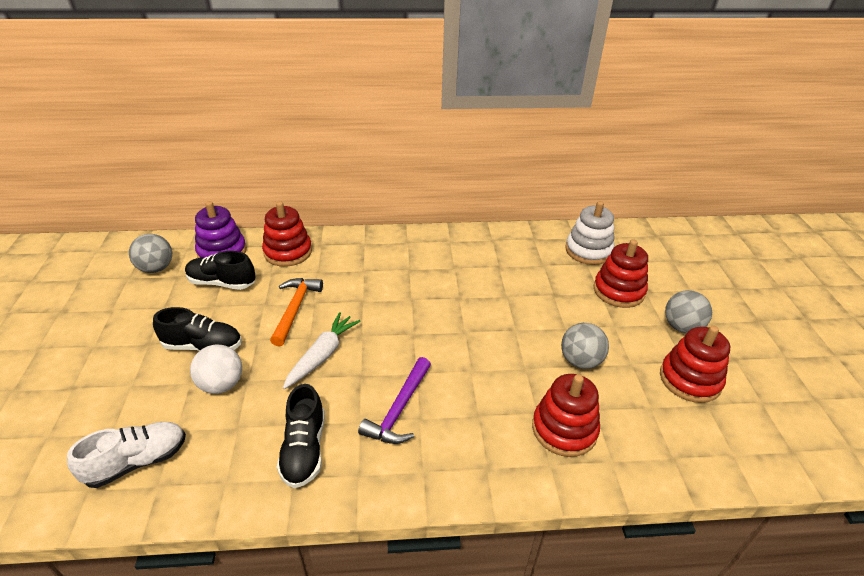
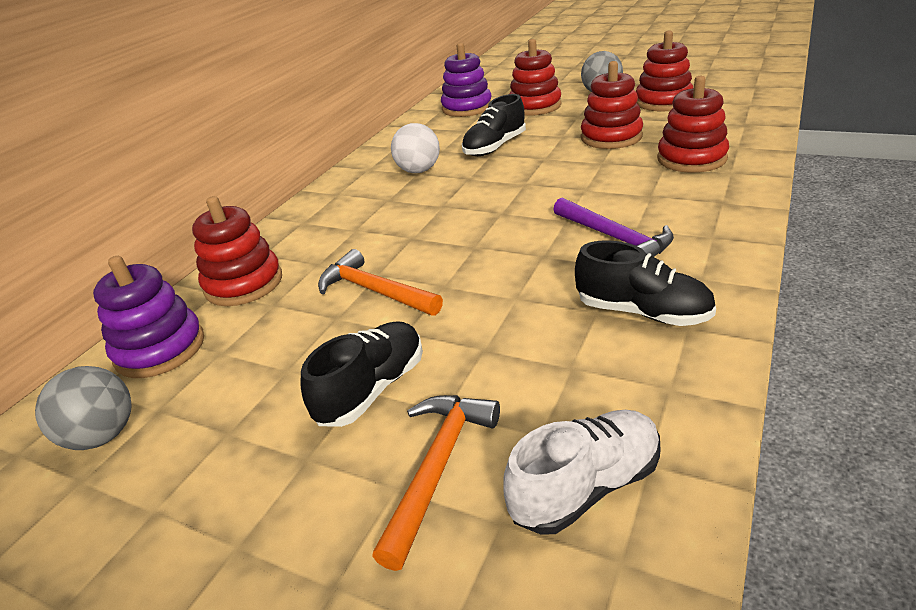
camera: 55 degrees left, 5 degrees down
(137, 462) = (586, 487): white shoe -> white shoe turned 60 degrees clockwise
(146, 396) = (438, 467): none -> orange hammer
(221, 384) = (474, 375): white ball -> white ball (419, 171)
(222, 283) = (239, 356): black shoe -> black shoe (495, 147)
(322, 355) = (485, 279): white carrot -> none
(580, 361) = (611, 137): grey ball -> red stacking toy
(588, 251) = (467, 108): white stacking toy -> purple stacking toy

